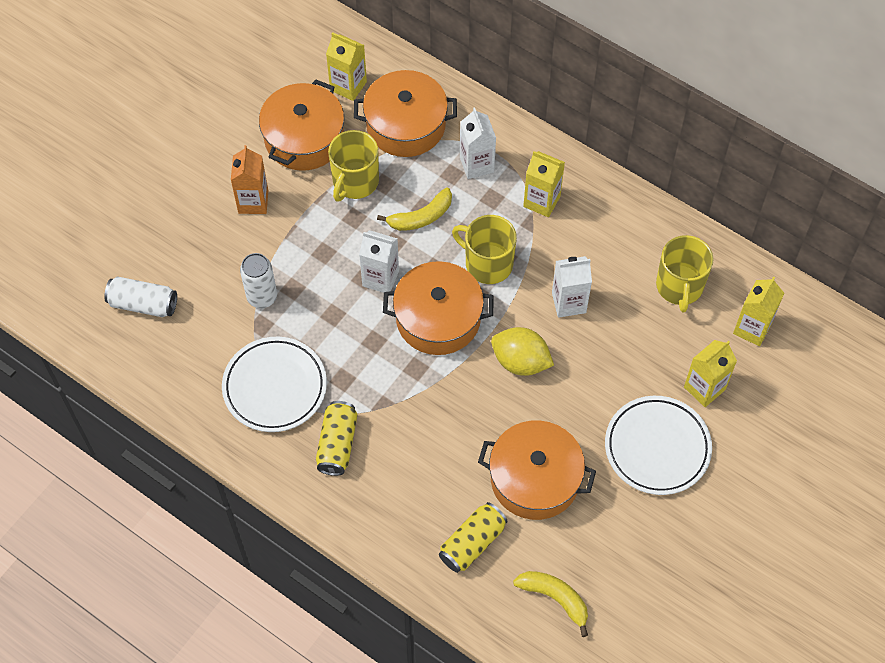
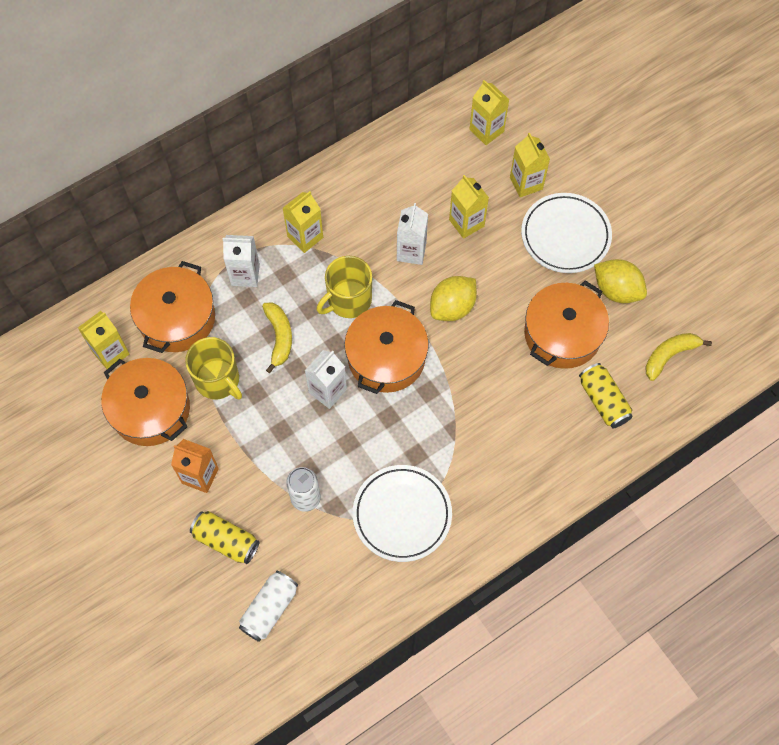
camera: 70 degrees left, 5 degrees up
(337, 444) = (477, 479): yellow can -> yellow can (226, 541)
(612, 520) = (616, 290): none -> yellow lemon
(627, 344) = (466, 223): none -> yellow carton
(679, 286) = (429, 166): yellow mug -> none

